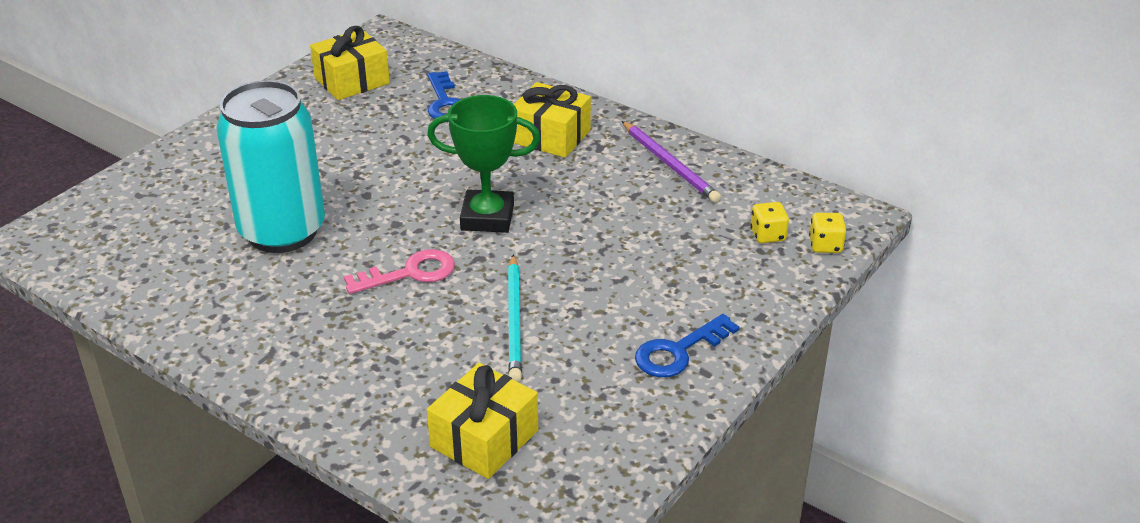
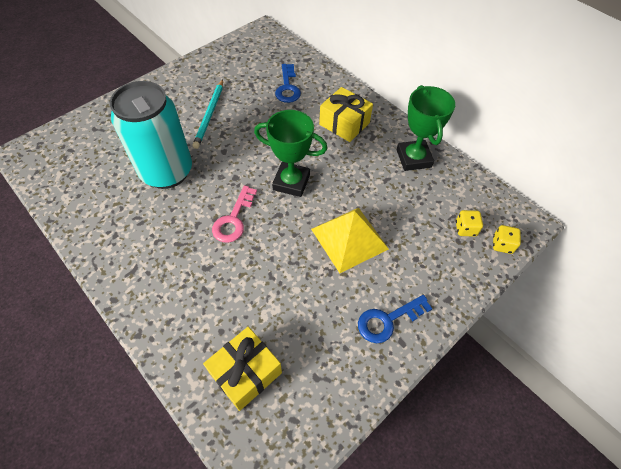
camera: 10 degrees right, 20 degrees up
(352, 81) = (237, 62): yellow gift -> none
(410, 273) = (233, 219): pink key -> pink key turned 120 degrees clockwise
(514, 321) = (288, 272): turquoise pencil -> turquoise pencil (209, 115)
(596, 270) = (349, 239): none -> yellow pyramid
(670, 164) = (413, 158): purple pencil -> green trophy

